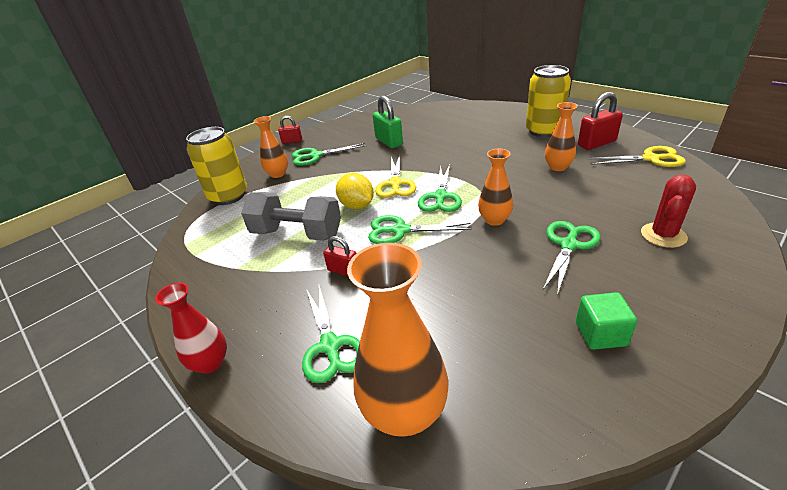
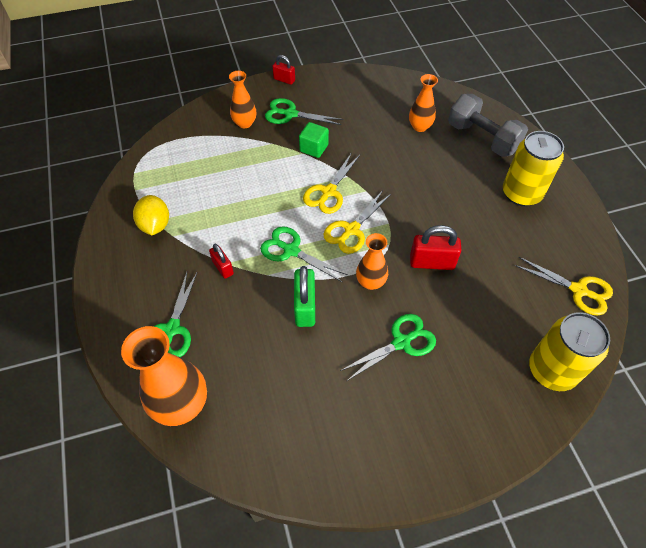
camera: 25 degrees right, 20 degrees up
(210, 363) = (97, 298): red vase -> none
(228, 196) = (191, 132): yellow can -> yellow can (552, 370)
(297, 234) = (215, 208): grey dumbbell -> grey dumbbell (482, 138)
(357, 206) = (279, 202): yellow lemon -> yellow lemon (155, 225)
(389, 142) = (366, 128): green padlock -> green padlock (305, 307)
(440, 197) = (351, 230): green scissors -> yellow scissors
(558, 167) = (483, 251): orange vase -> orange vase (420, 126)
(596, 143) = (552, 240): red padlock -> red padlock (432, 262)
(600, 334) = (344, 428): green cube -> green cube (314, 148)
(663, 235) = (484, 378): red cactus -> none

